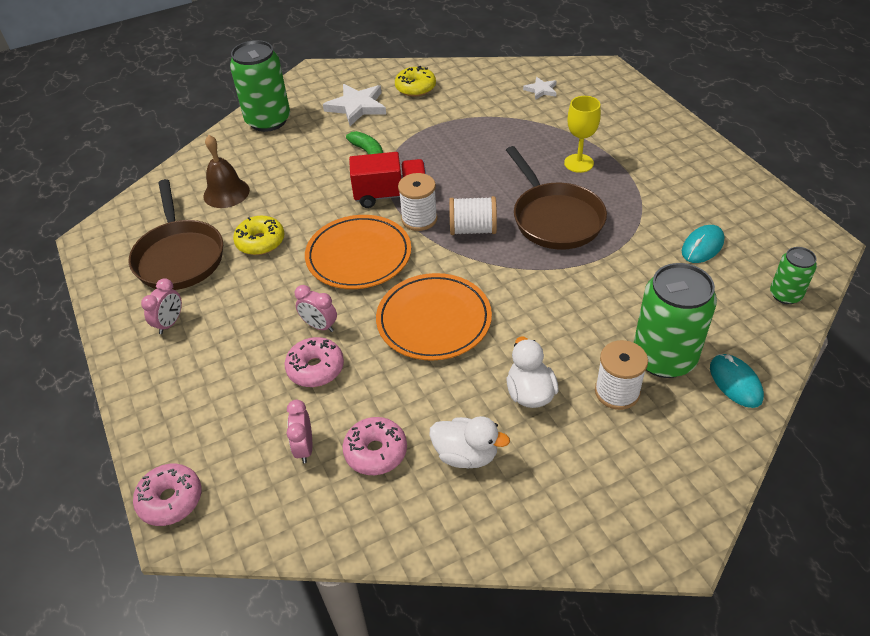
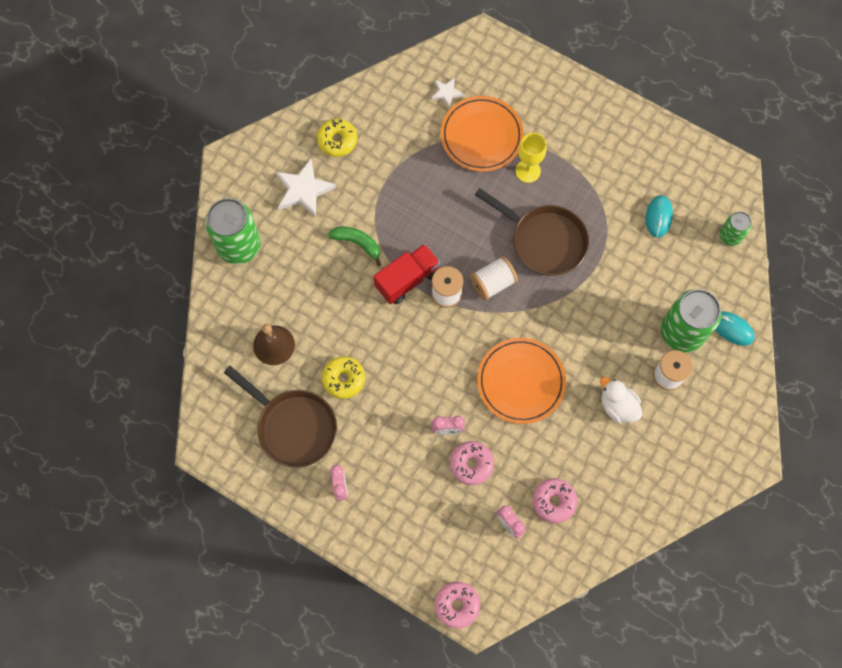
camera: 35 degrees left, 25 degrees up
(359, 256) = (428, 353): orange plate -> orange plate (481, 136)
(466, 455) = (607, 472): white duck -> none

